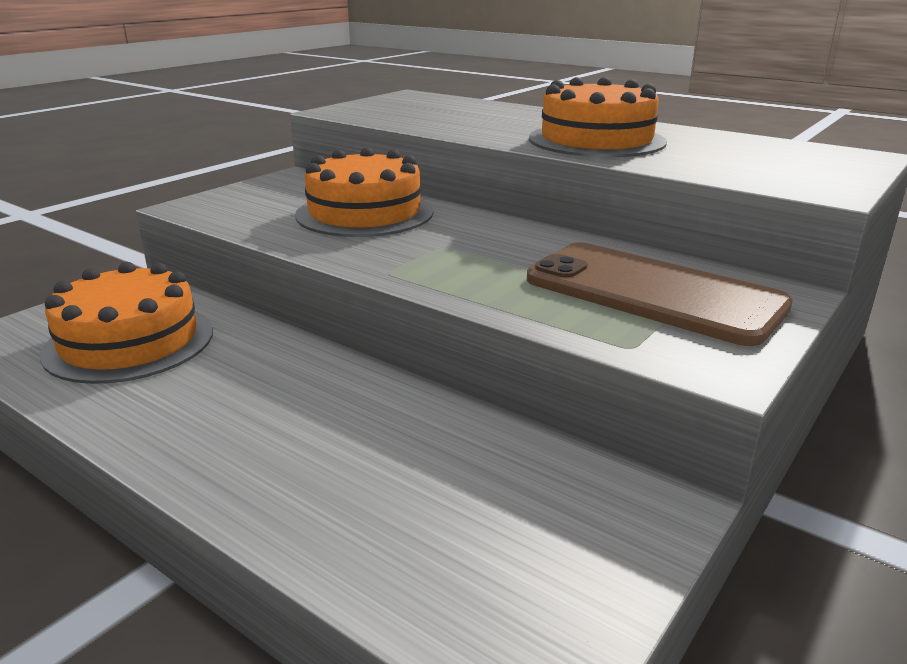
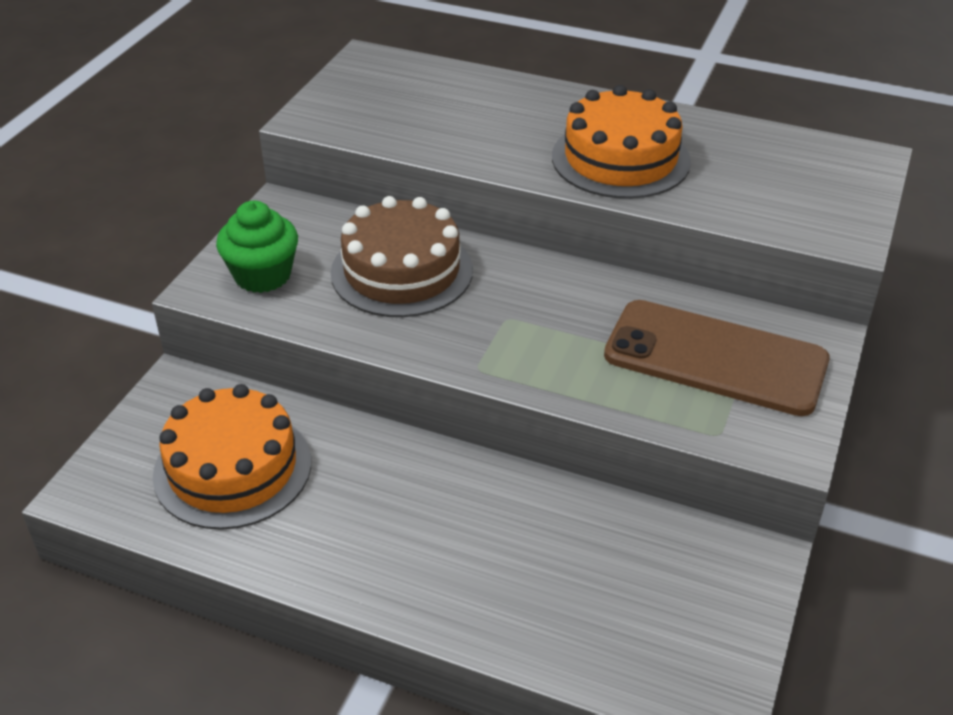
camera: 15 degrees left, 15 degrees up
(241, 204) = (262, 275): none -> green cupcake
(364, 213) = (402, 271): orange cake -> brown cake

